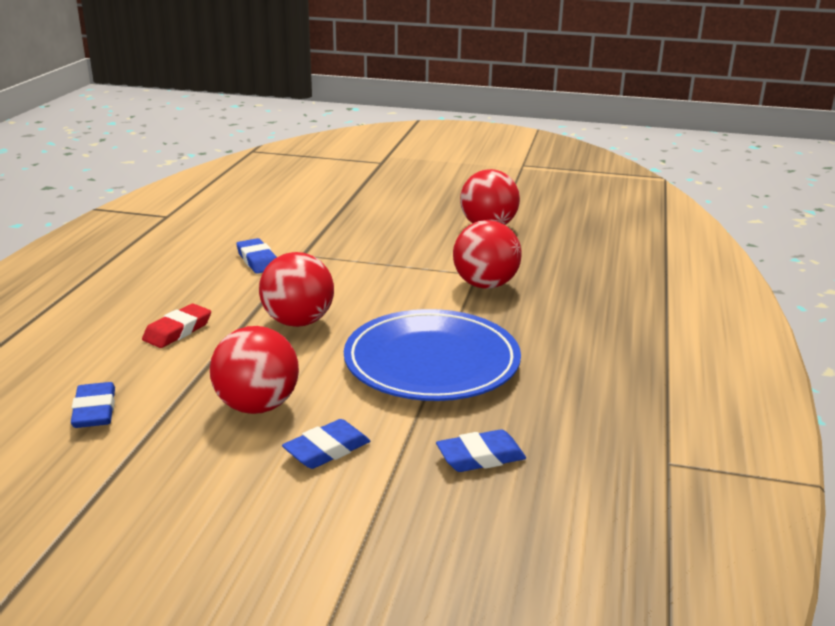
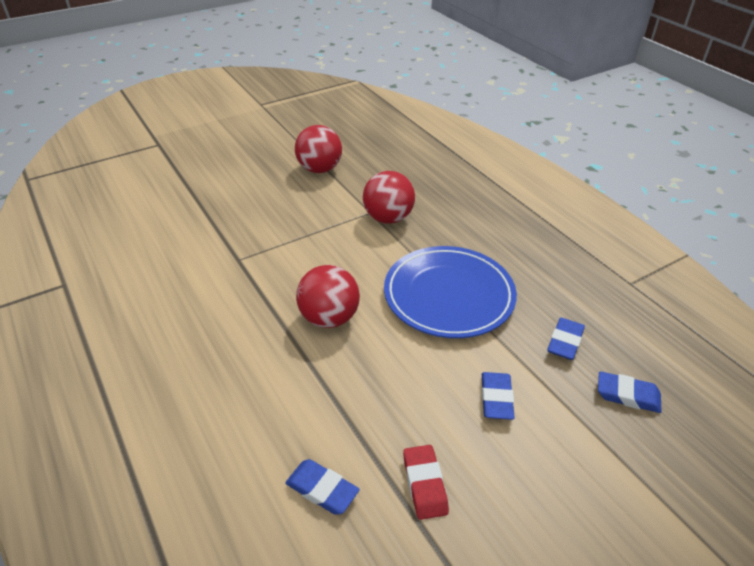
camera: 45 degrees left, 15 degrees up
(178, 331) = (262, 382): red eraser -> red eraser (424, 484)
(257, 406) = (412, 400): red ball -> none
(258, 260) = (215, 284): blue eraser -> blue eraser (627, 395)

